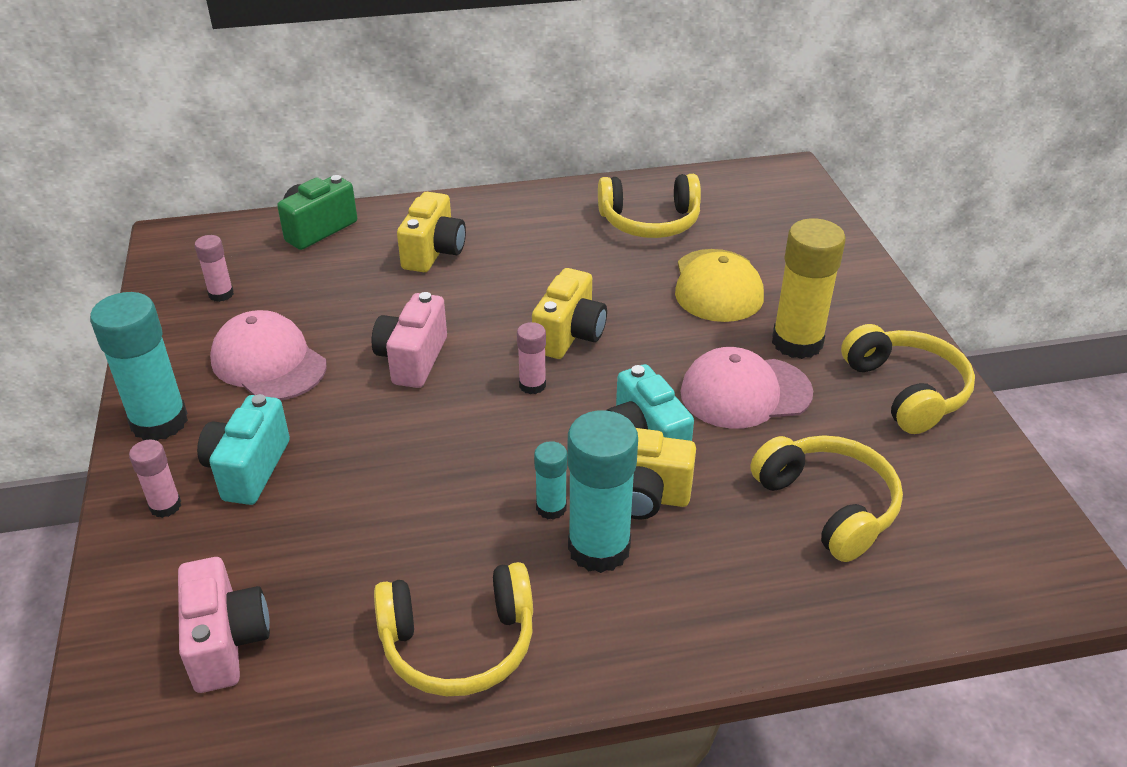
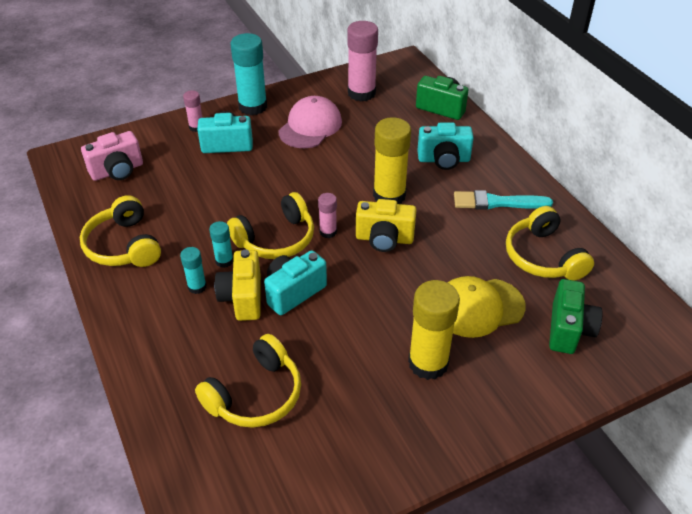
camera: 75 degrees right, 5 degrees up
(221, 294) = (361, 93): pink glue stick -> pink glue stick, size x1.96
(412, 359) = (333, 177): pink camera -> none
(434, 252) = (443, 160): yellow camera -> turquoise camera
(482, 314) = (389, 195): none -> yellow glue stick
(541, 230) = (497, 202): none -> turquoise brush
(599, 548) = (197, 287): turquoise glue stick -> turquoise glue stick, size x0.51
(745, 392) = (357, 338): pink cap -> none
(766, 234) = (569, 330): none -> green camera
(906, 390) = (395, 438): yellow headphones -> yellow headphones (276, 239)

